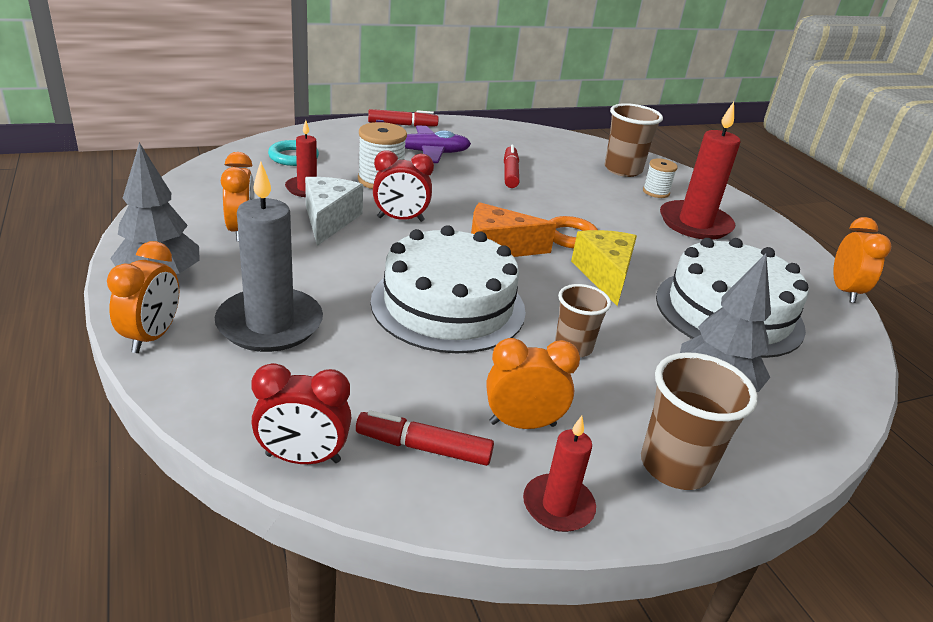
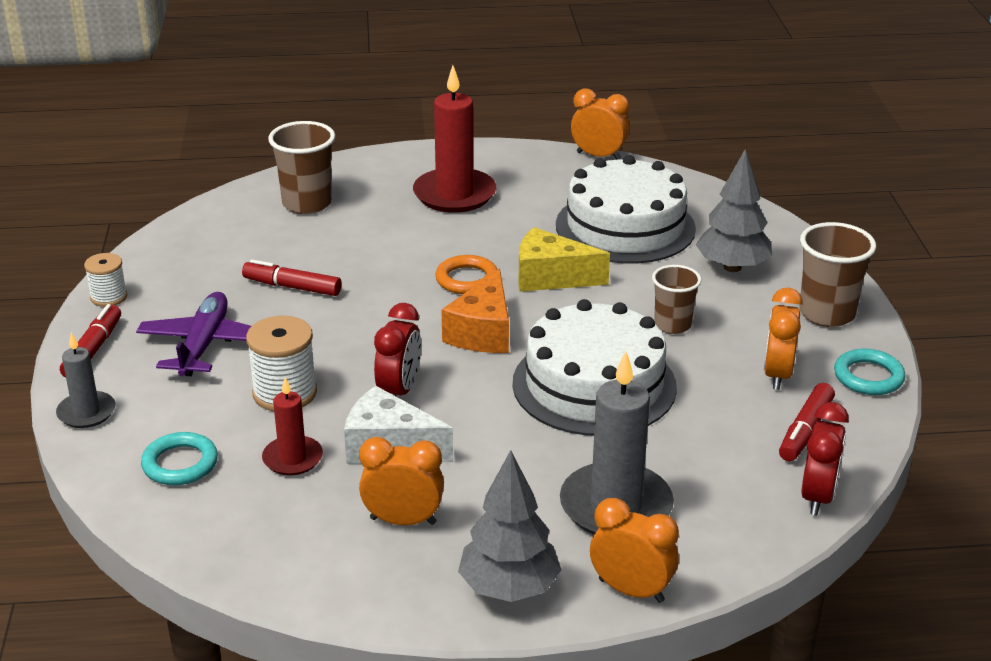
camera: 70 degrees left, 0 degrees up
(338, 129) = (86, 412): none -> grey candle
(558, 506) = (868, 377): red candle -> turquoise ring
(656, 192) = (374, 197): white spool -> white spool (109, 297)

